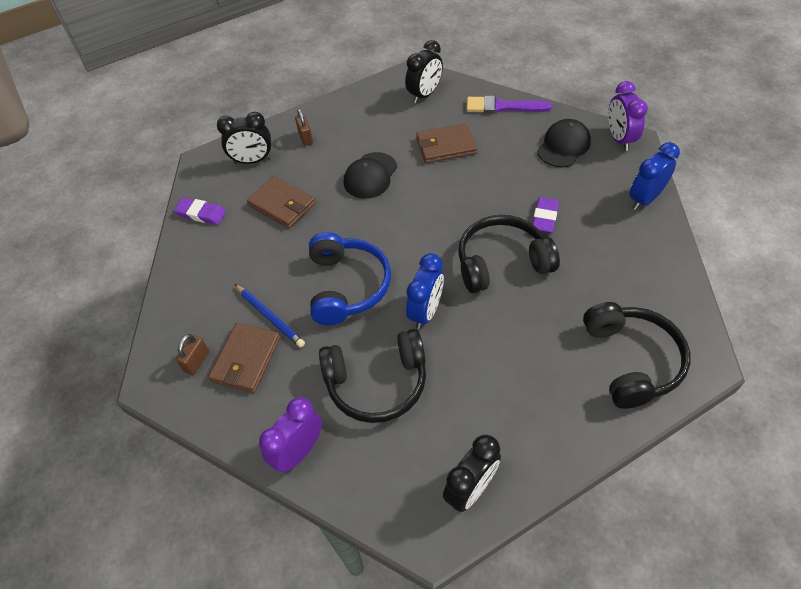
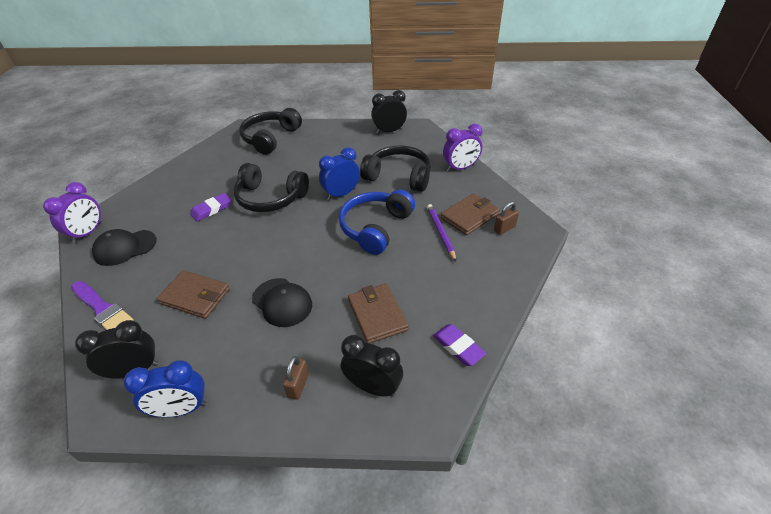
camera: 150 degrees left, 10 degrees down
(270, 317) = (441, 233): blue pencil -> purple pencil
(370, 176) = (282, 302): black cap -> black cap turned 75 degrees clockwise
(644, 199) = (146, 192): blue clock -> blue clock (181, 409)

